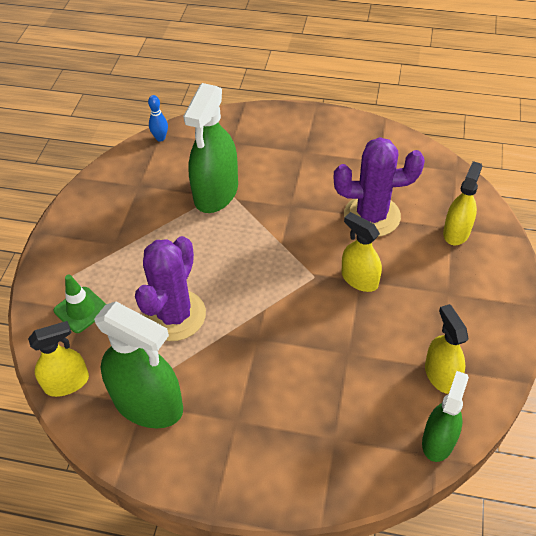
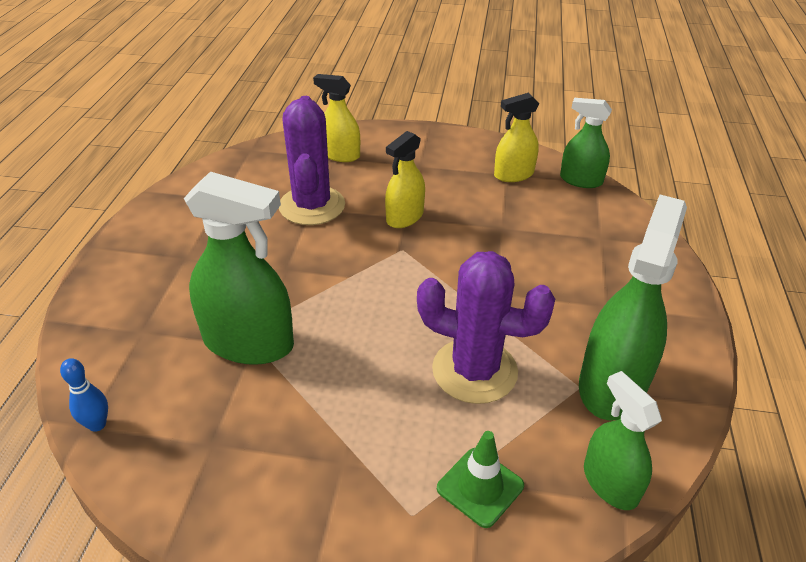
camera: 95 degrees left, 10 degrees down
(67, 383) = (610, 483): yellow spray bottle -> green spray bottle

